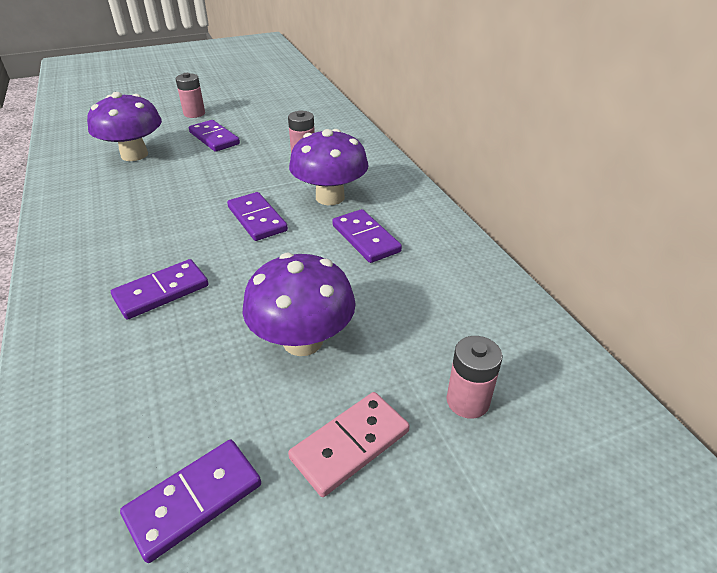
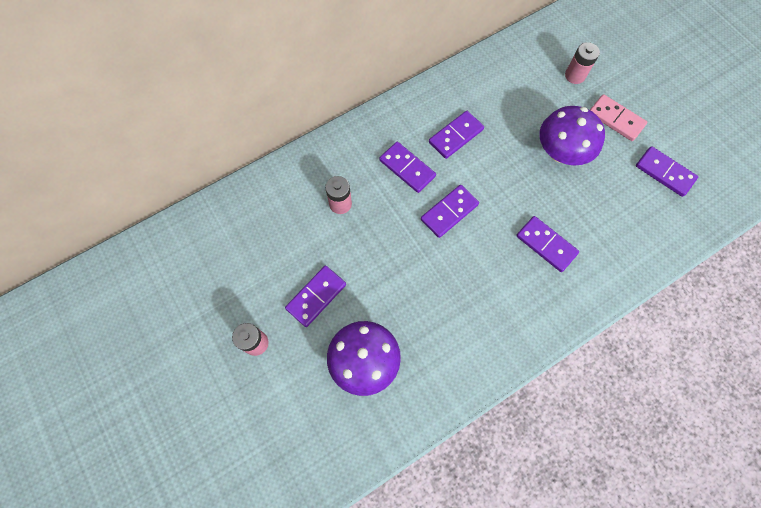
camera: 100 degrees left, 30 degrees up
(330, 197) = (407, 168): purple mushroom -> purple domino

